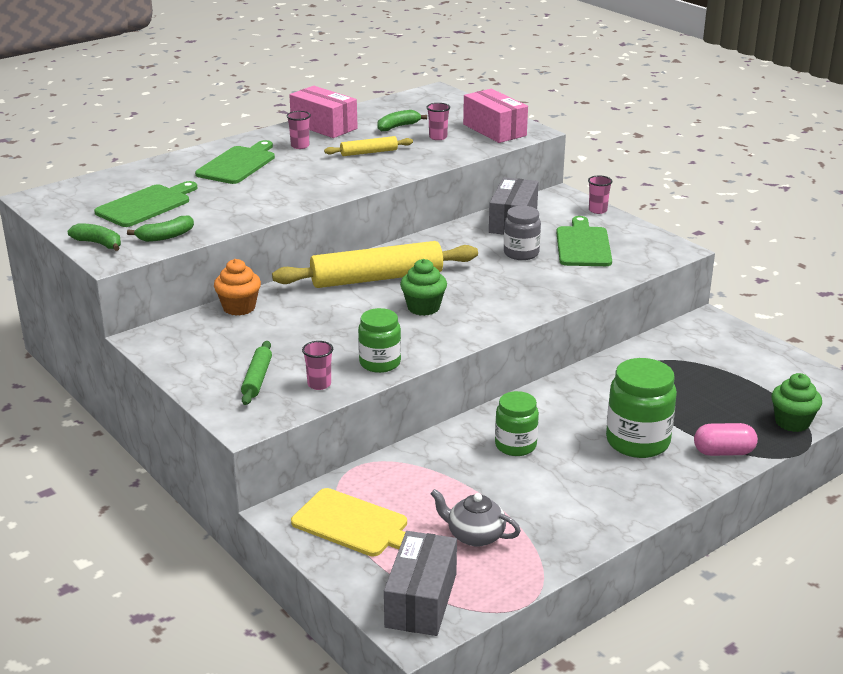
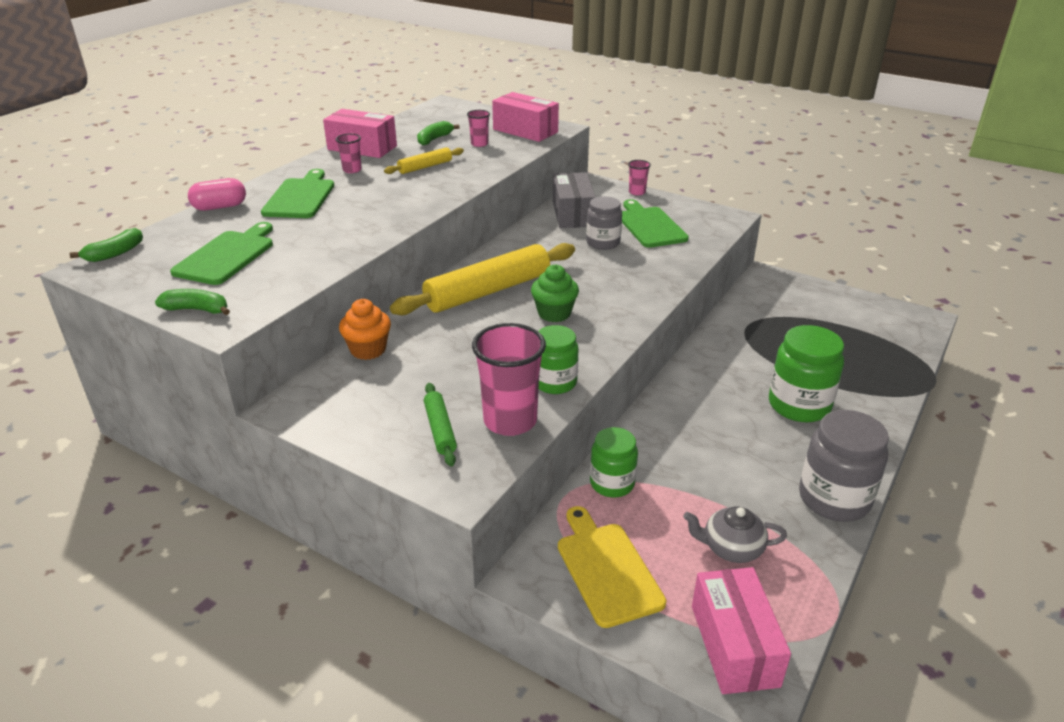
camera: 20 degrees left, 5 degrees up
(165, 236) = (271, 288): green banana -> green banana (114, 253)
(319, 384) = (510, 421): pink cup -> pink cup, size x2.05
(354, 524) = (606, 569): yellow cutting board -> yellow cutting board turned 120 degrees counterclockwise
(421, 600) = (734, 645): grey box -> pink box
(515, 445) = (697, 435): green jar -> green jar (612, 483)
(603, 522) = (834, 499): none -> grey jar
(723, 452) = (875, 398): pink capsule -> pink capsule (220, 207)
(792, 422) = (904, 356): green cupcake -> none

